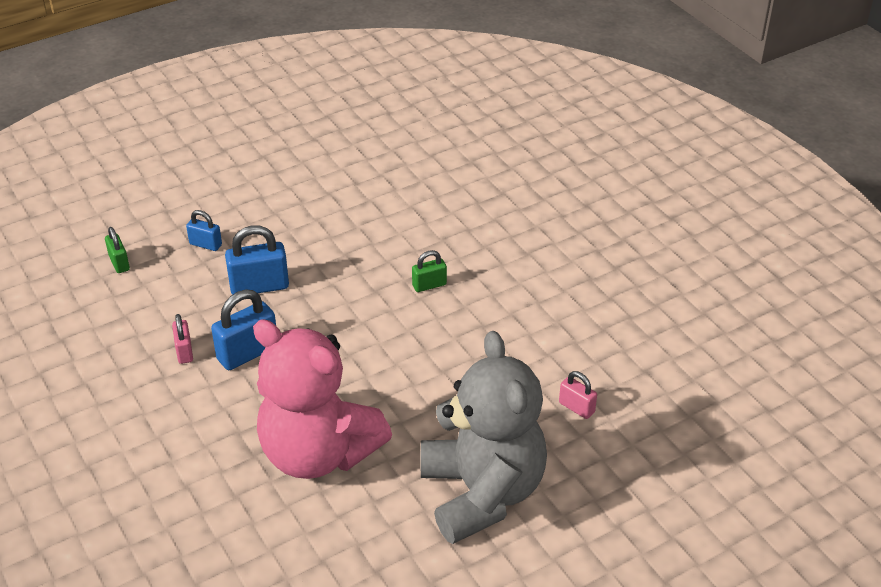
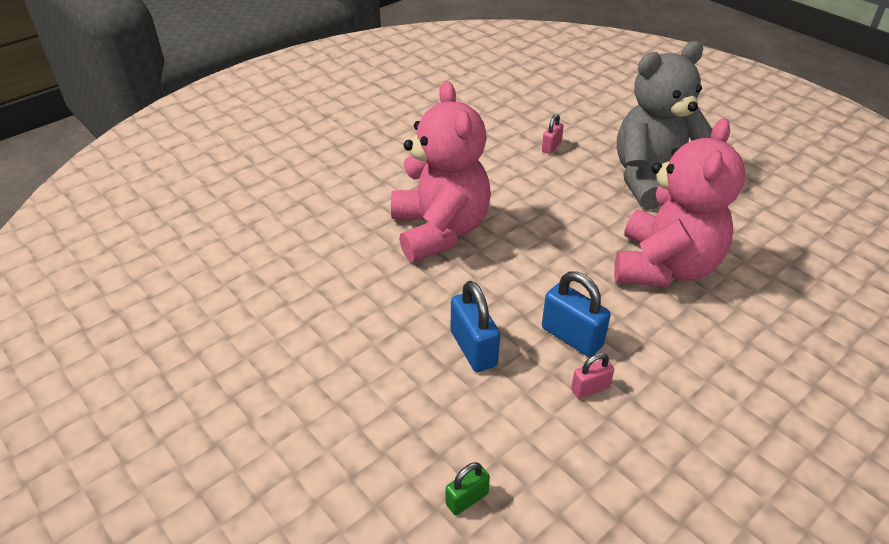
camera: 100 degrees left, 0 degrees up
(205, 244) = (414, 414): blue padlock -> none
(429, 285) = (439, 231): green padlock -> pink teddy bear

